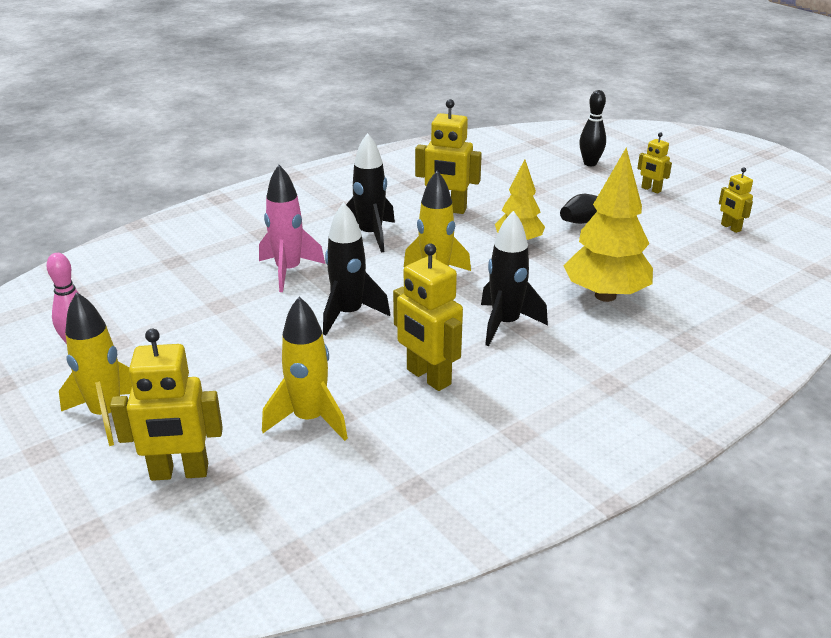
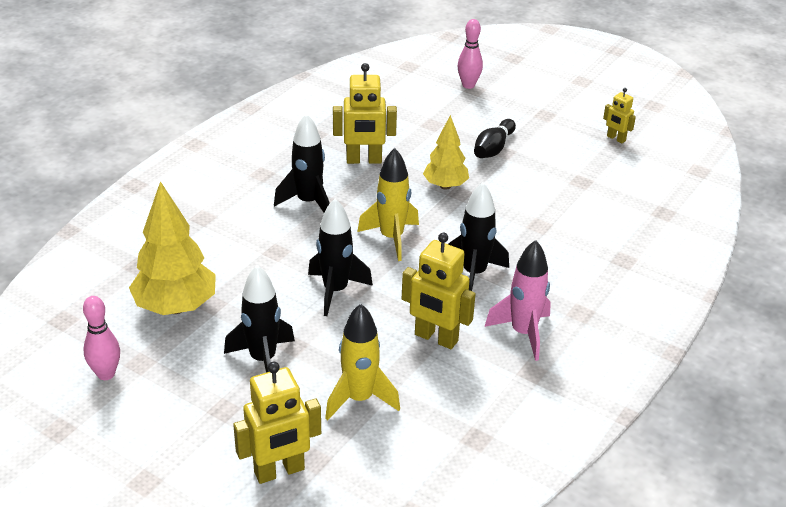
camera: 20 degrees left, 5 degrees up
(107, 415) = (180, 435): yellow rocket -> none
(235, 362) = (263, 360): none -> black rocket
(288, 271) = (254, 256): pink rocket -> pink rocket (523, 333)
(590, 163) = (468, 85): black bowling pin -> pink bowling pin
(605, 295) = (543, 229): yellow tree -> yellow tree (176, 307)
(651, 189) = (534, 107): yellow robot -> none

